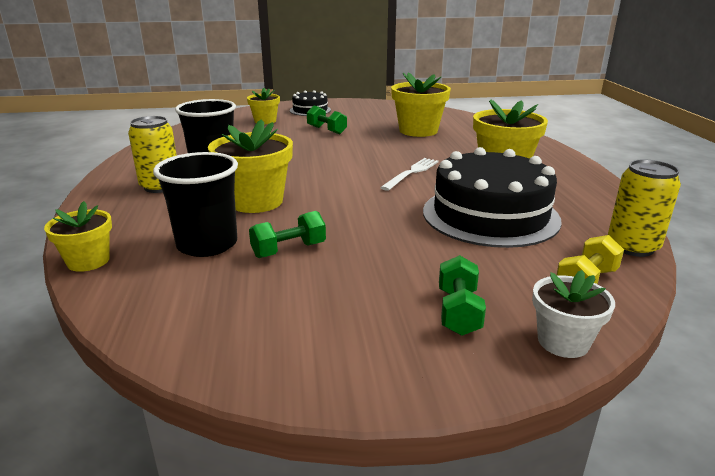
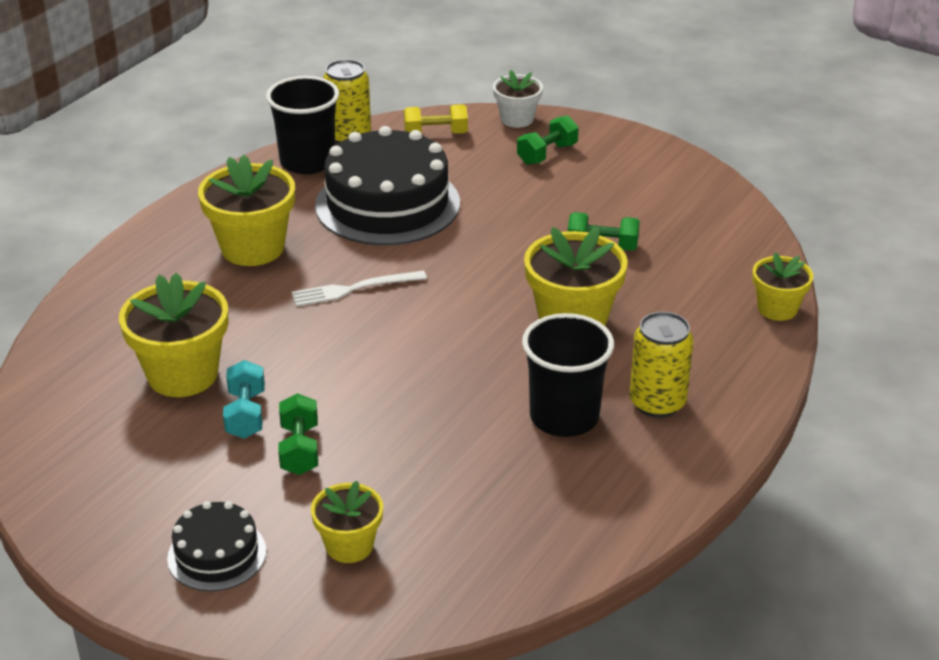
camera: 140 degrees left, 10 degrees up
(207, 244) = (665, 283): black cup -> black cup (307, 162)
(367, 130) = (246, 414): none -> turquoise dumbbell

